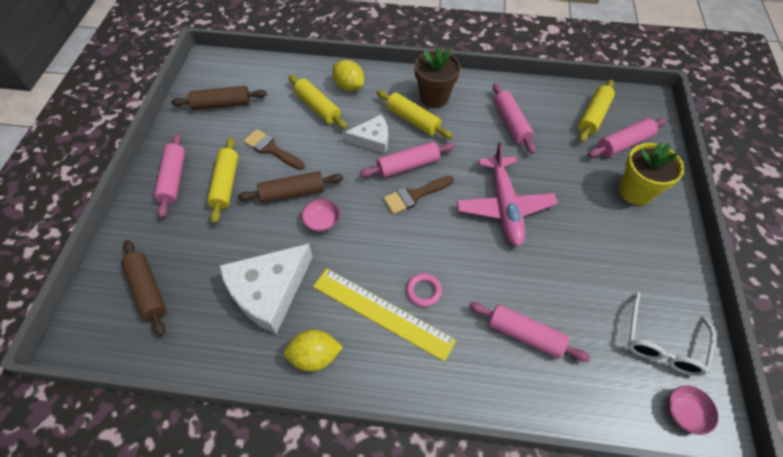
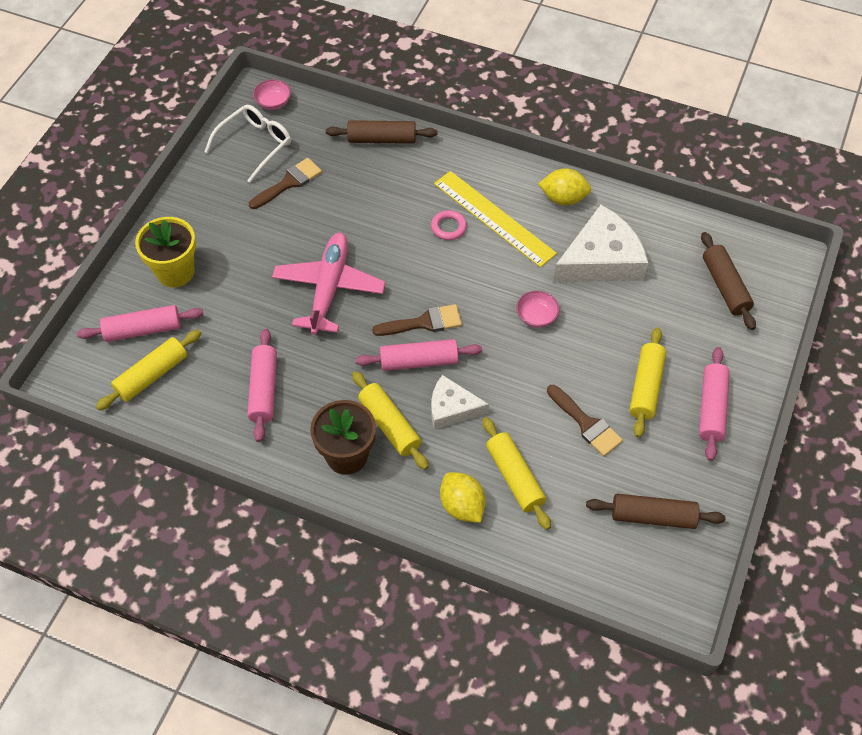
camera: 165 degrees left, 0 degrees up
(293, 193) = (565, 357): brown rolling pin -> brown rolling pin (382, 139)
(525, 334) = (370, 175): pink rolling pin -> none
(599, 304) = (289, 183): none -> brown brush

